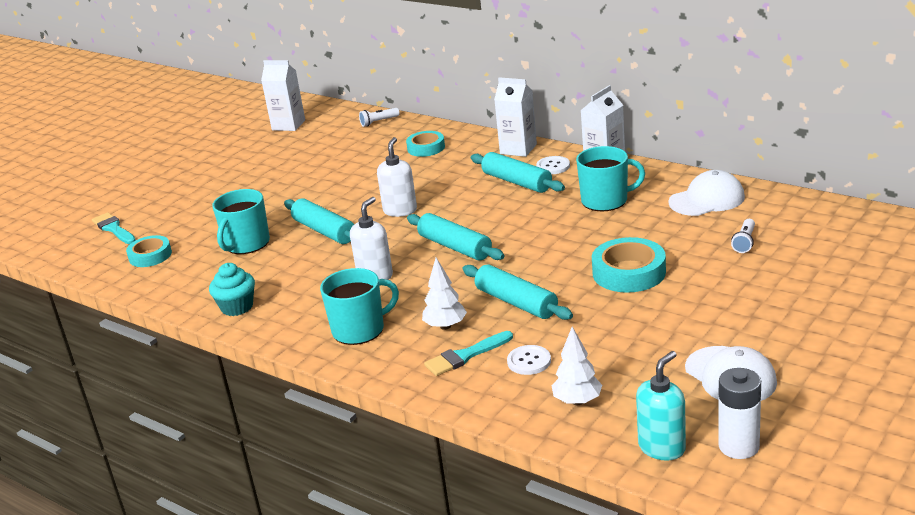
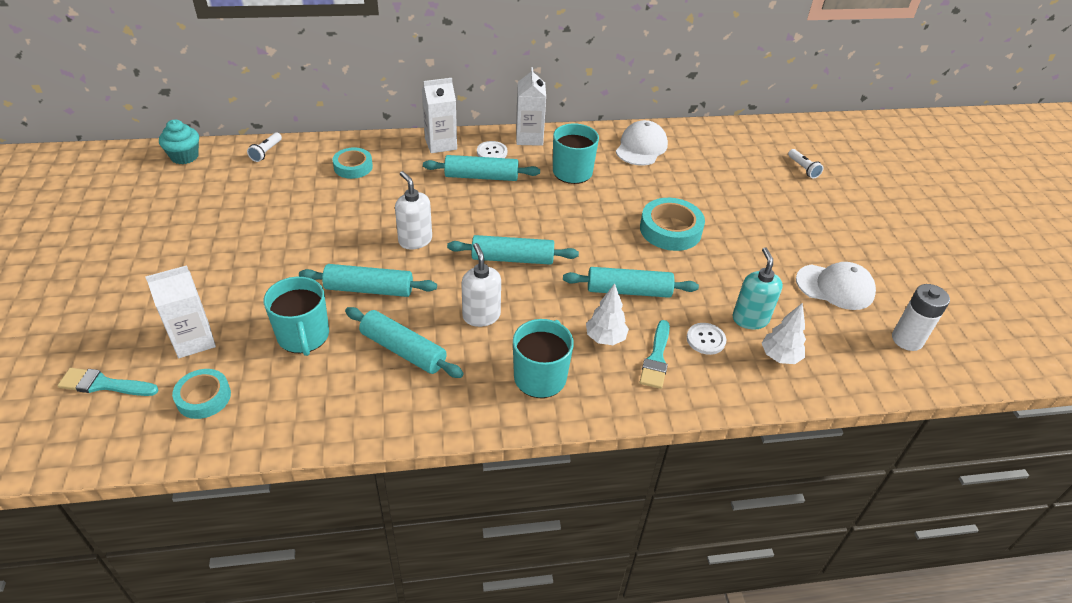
camera: 50 degrees left, 15 degrees up
(237, 307) = (391, 410): turquoise cupcake -> turquoise cupcake (184, 156)
(288, 125) = (164, 183): white carton -> white carton (194, 340)
(293, 276) = (403, 350): none -> turquoise rolling pin
(662, 447) = (872, 365): turquoise soap dispenser -> turquoise soap dispenser (750, 319)
(744, 242) = (709, 175): white flashlight -> white flashlight (803, 168)

